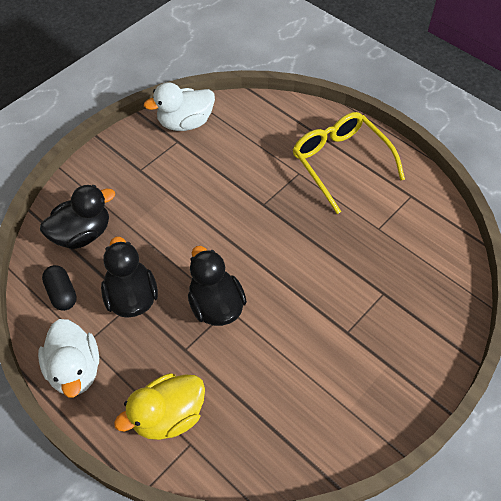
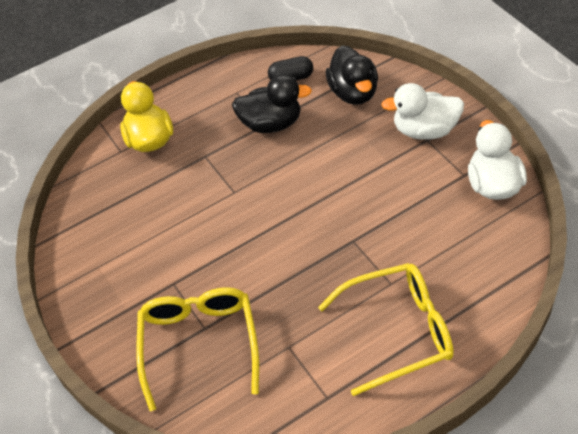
camera: 110 degrees right, 5 degrees down
(75, 369) = (214, 85): white duck -> white duck (424, 130)
(216, 305) = (241, 183): black duck -> none
(400, 292) = (199, 344): none -> yellow glasses

